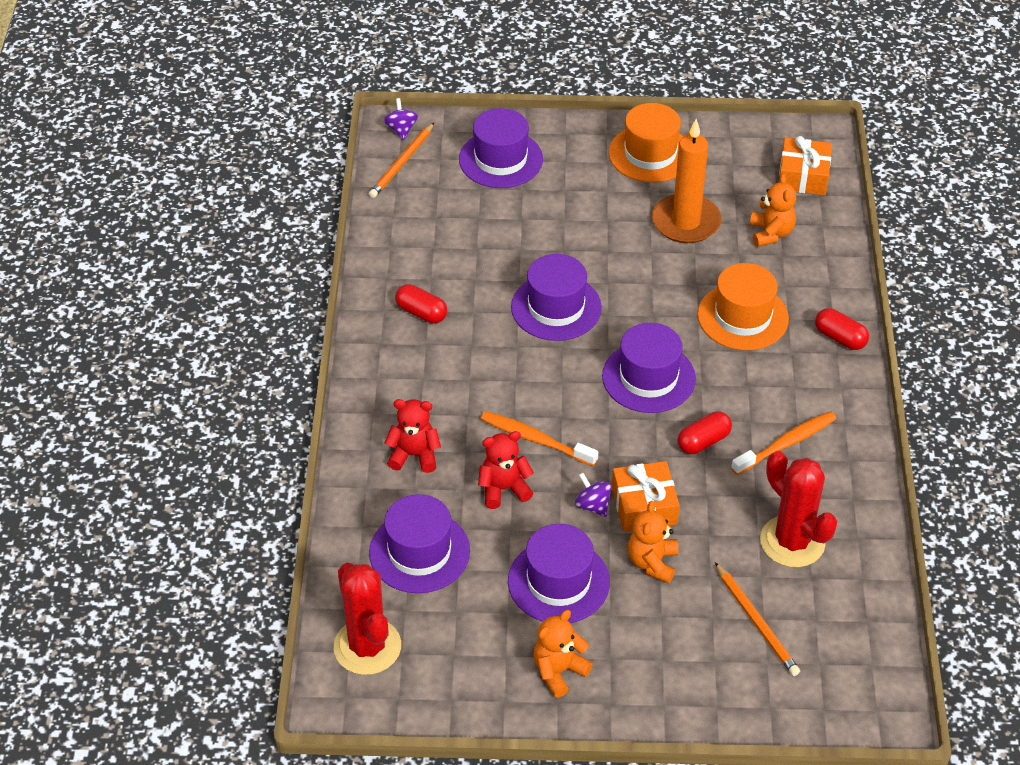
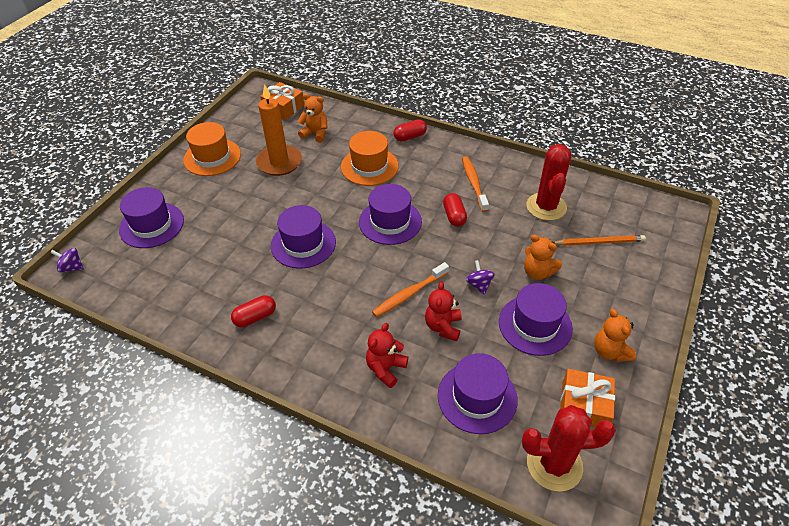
camera: 65 degrees left, 0 degrees up
(402, 163) = (104, 278): orange pencil -> none
(592, 505) = (479, 285): purple spinning top -> purple spinning top turned 90 degrees clockwise
(644, 506) = (491, 260): orange gift -> orange gift (584, 405)
(792, 542) = (546, 207): red cactus -> red cactus turned 75 degrees counterclockwise

